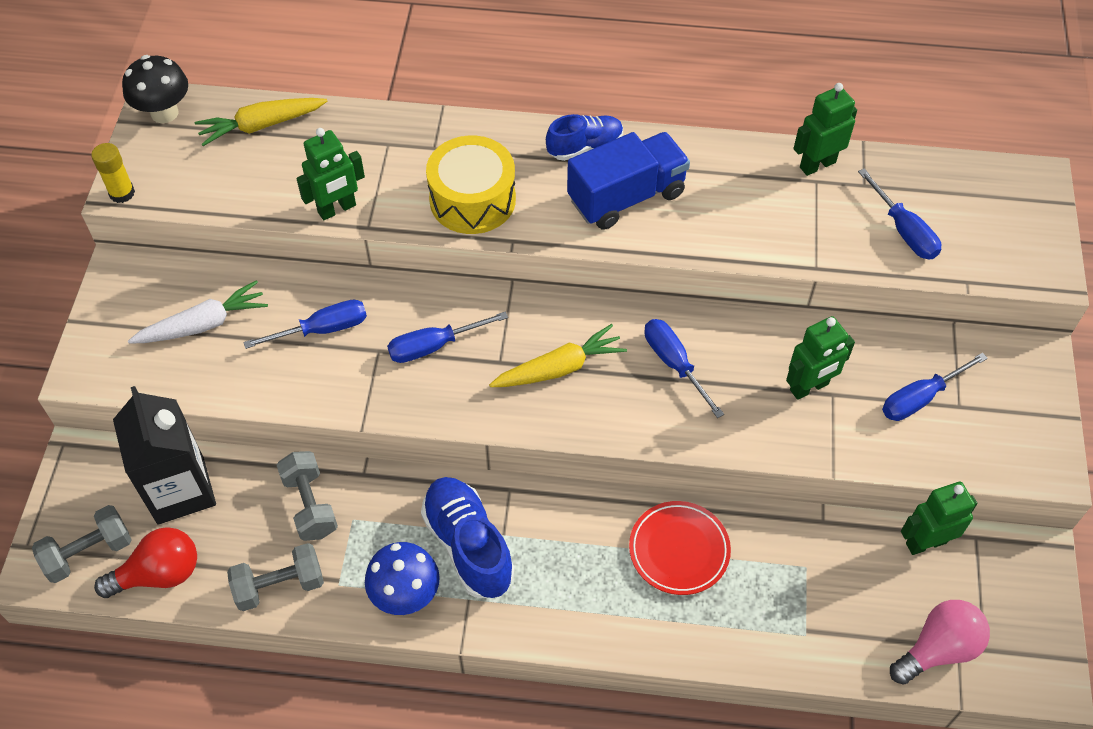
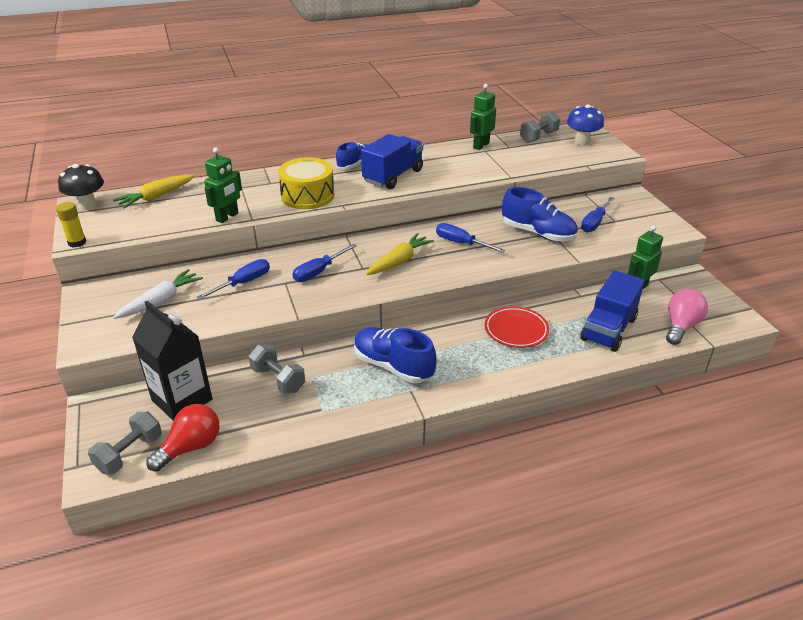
camera: 25 degrees left, 20 degrees down
(279, 585) = (282, 424): grey dumbbell -> grey dumbbell (538, 137)
(405, 595) = (370, 401): blue mushroom -> blue mushroom (582, 142)
(809, 387) = (538, 233): green robot -> blue shoe
(819, 606) = (608, 329): none -> blue truck
(904, 231) = (542, 156): blue screwdriver -> none

